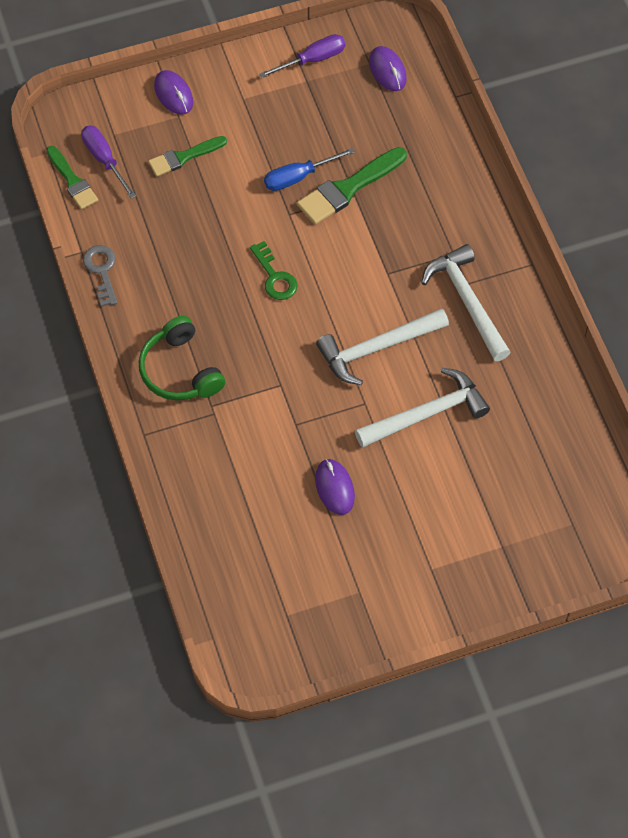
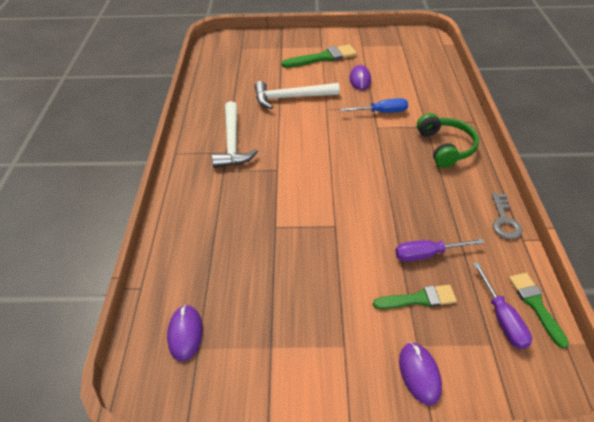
camera: 160 degrees left, 15 degrees down
(275, 277) = (361, 185): green key -> none
(298, 177) = (316, 253): blue screwdriver -> blue screwdriver (381, 112)
(312, 59) = (254, 371): purple screwdriver -> purple screwdriver (427, 254)
(348, 188) = (278, 233): green brush -> green brush (323, 57)
(376, 348) = (306, 132): white hammer -> none

